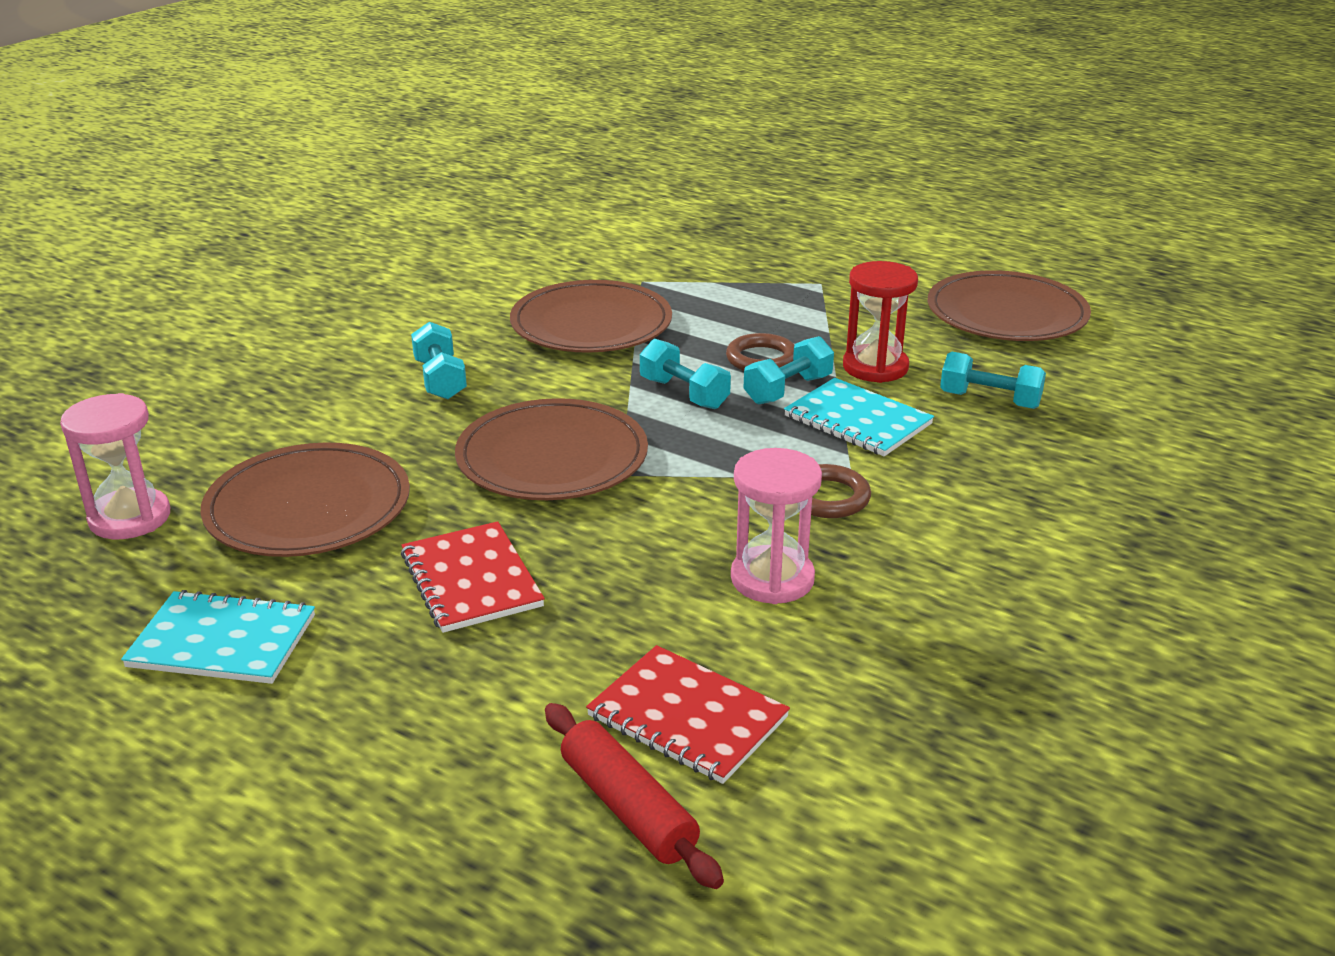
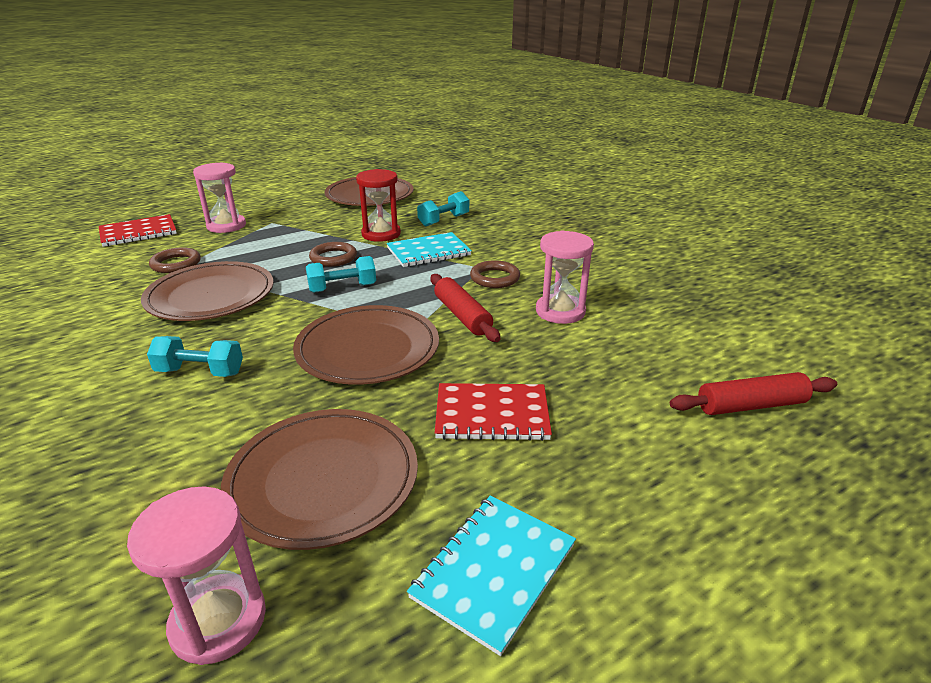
camera: 65 degrees left, 0 degrees up
(645, 276) = (176, 264): none -> brown ring
(687, 500) = (462, 316): none -> red rolling pin
(687, 717) = (674, 367): red notebook -> red notebook (138, 232)
(776, 261) = (226, 226): none -> pink hourglass
(788, 390) = (376, 260): turquoise dumbbell -> none

